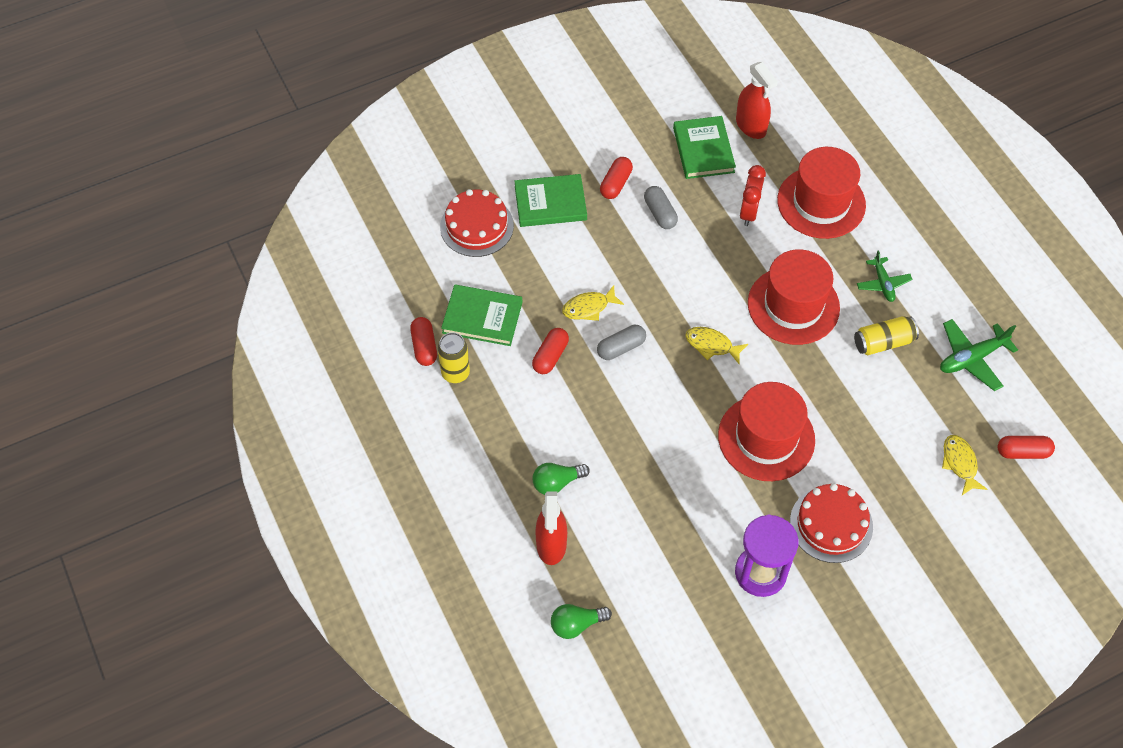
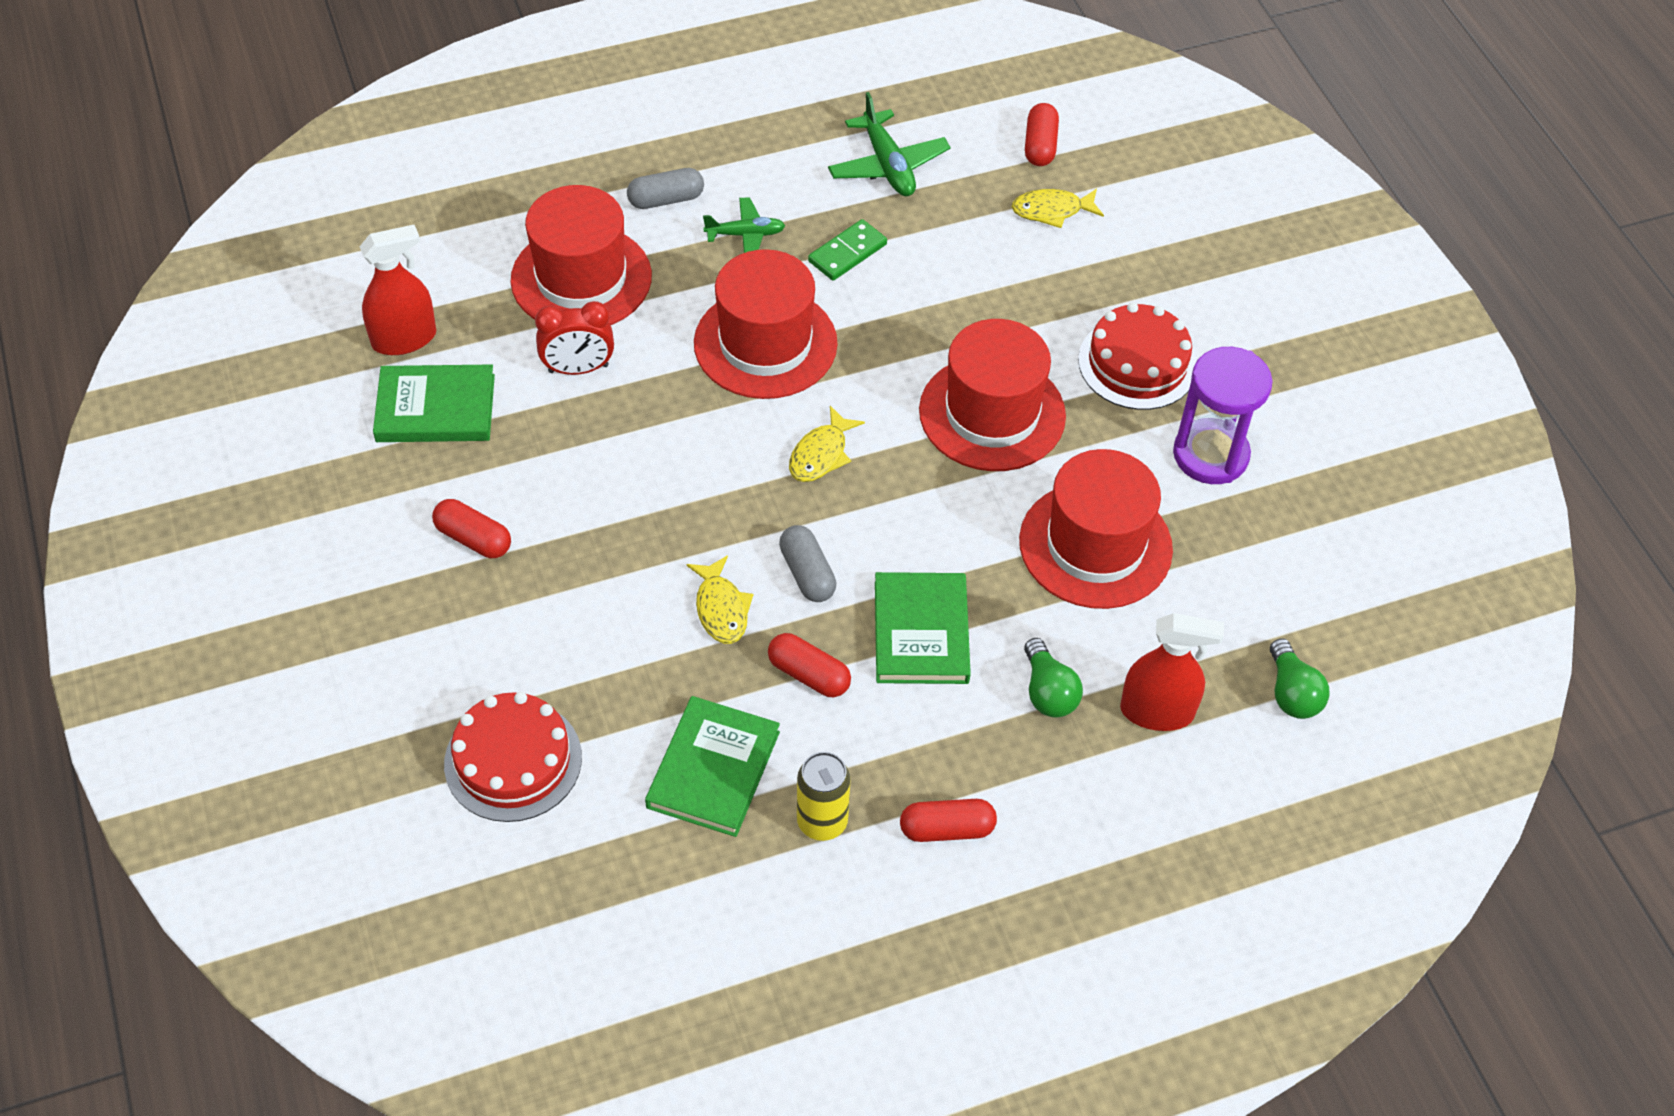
camera: 85 degrees left, 5 degrees down
(424, 347) = (760, 868): red capsule -> red capsule (947, 829)
(550, 203) = (490, 640): green book -> green book (921, 632)
(660, 213) = (551, 485): grey capsule -> grey capsule (666, 199)
(671, 504) = (1095, 545): none -> red hat
(749, 212) = (578, 369): red clock -> red clock turned 150 degrees clockwise
(883, 342) = (847, 253): yellow can -> green domino

